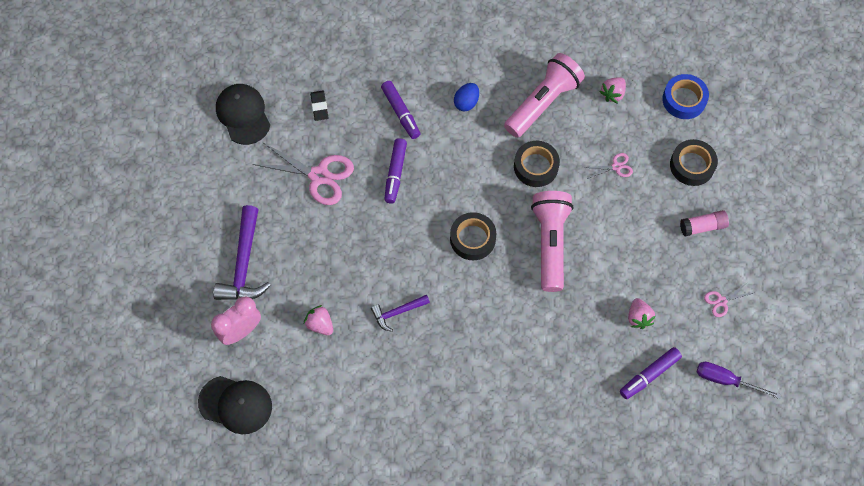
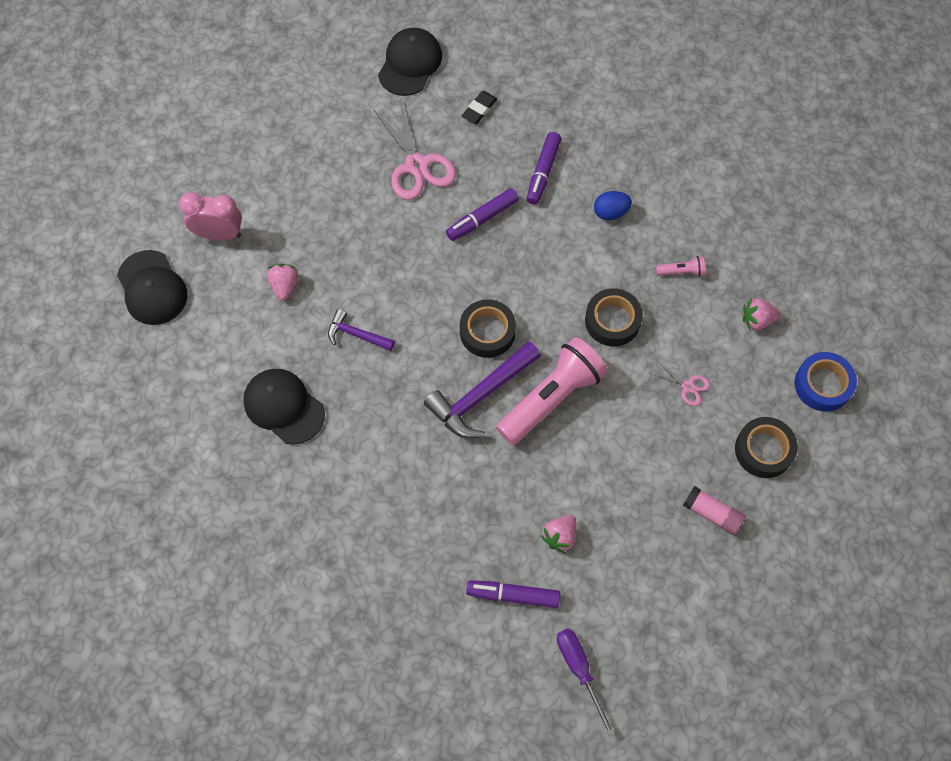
camera: 45 degrees right, 0 degrees up
(244, 264) = (279, 183): purple hammer -> purple hammer (481, 396)
(402, 397) = (284, 406): none -> black cap
(543, 102) = (681, 271): pink flashlight -> pink flashlight, size x0.41
(721, 301) = (655, 596): pink scissors -> none

